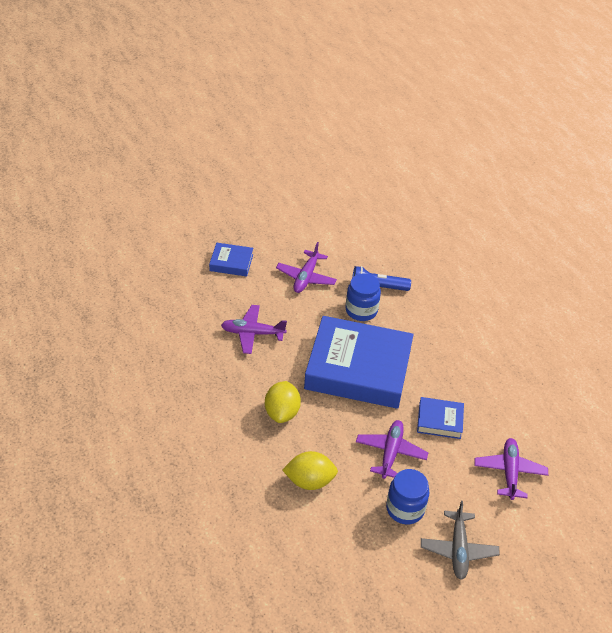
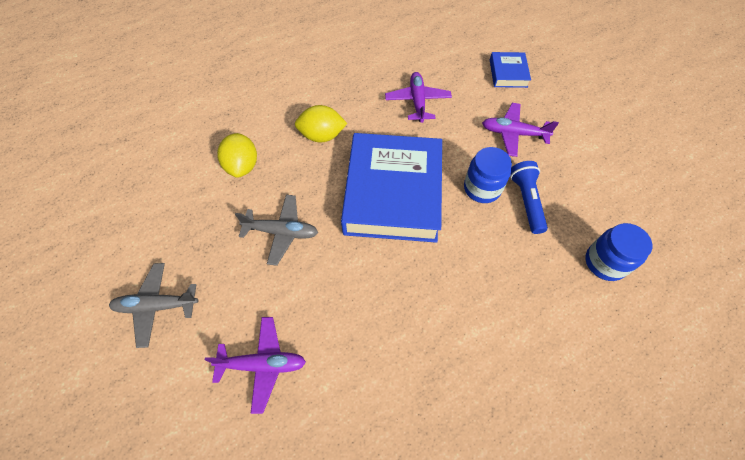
camera: 85 degrees right, 15 degrees up
(390, 452) = (281, 232): purple plane -> grey plane
(405, 509) = (210, 250): blue jar -> blue jar (605, 262)
(439, 421) = (332, 280): blue book -> none

